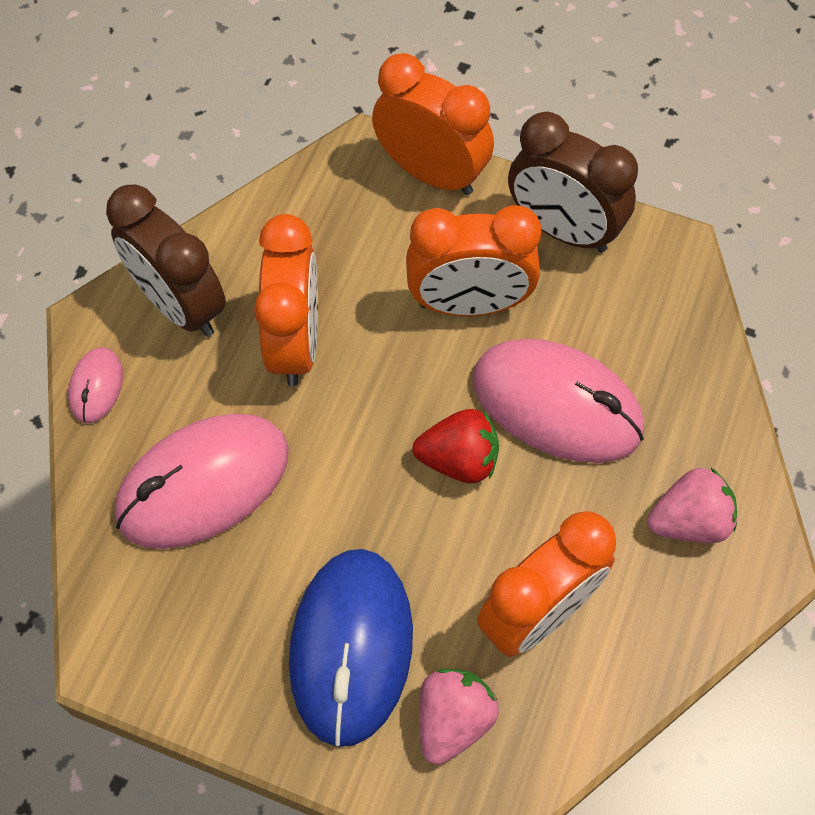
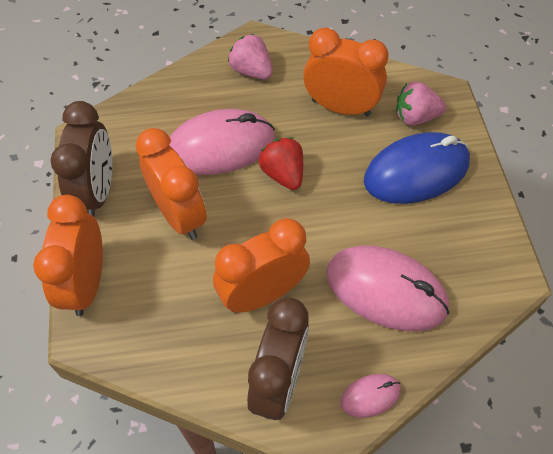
camera: 120 degrees left, 5 degrees down
(557, 404) = (220, 146): pink mouse -> pink mouse turned 75 degrees clockwise

